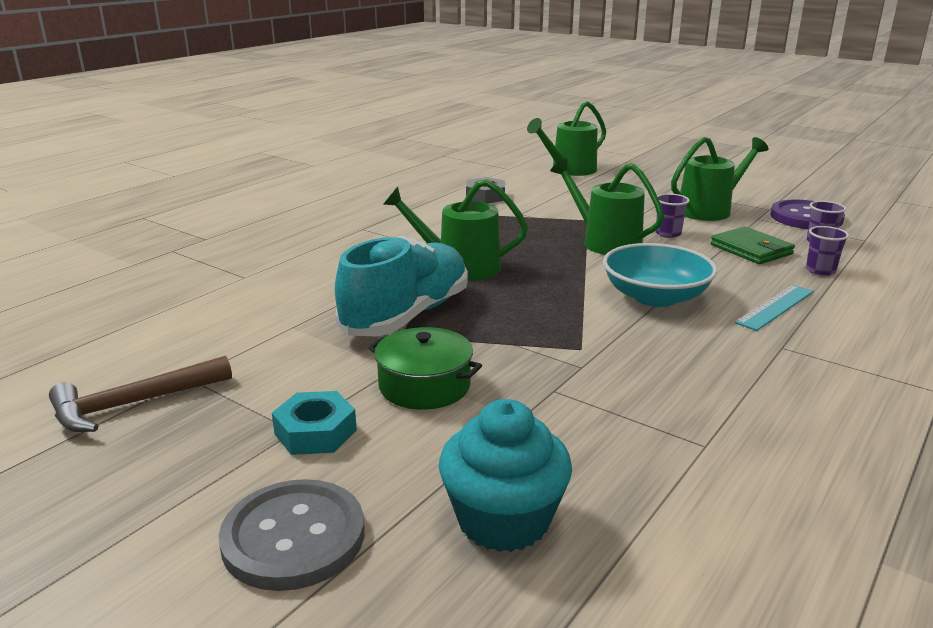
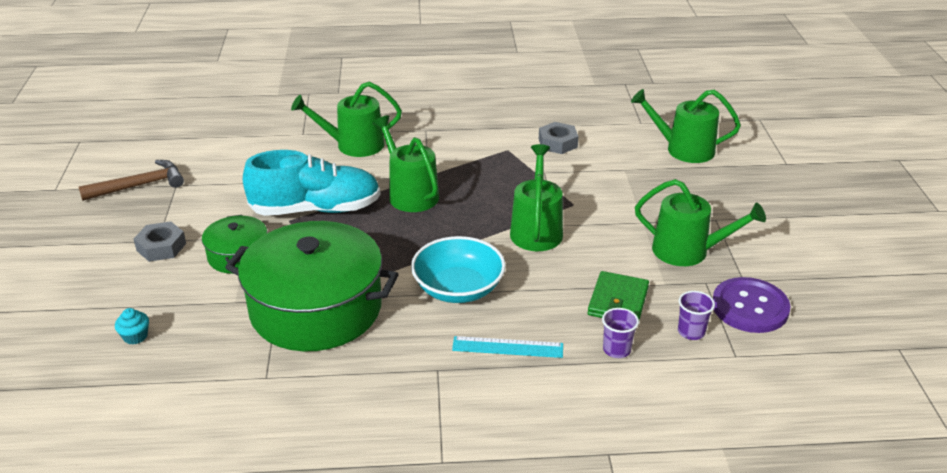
camera: 50 degrees right, 10 degrees up
(134, 403) = (139, 185): brown hammer -> brown hammer turned 135 degrees clockwise
(293, 537) = (76, 285): grey button -> none
(315, 432) = (161, 247): turquoise nut -> grey nut
(322, 262) = (354, 145): none -> green watering can
(503, 520) = (135, 336): turquoise cupcake -> turquoise cupcake, size x0.45
(600, 373) = (316, 308): none -> green pot
(668, 234) = (597, 250): purple cup -> none

